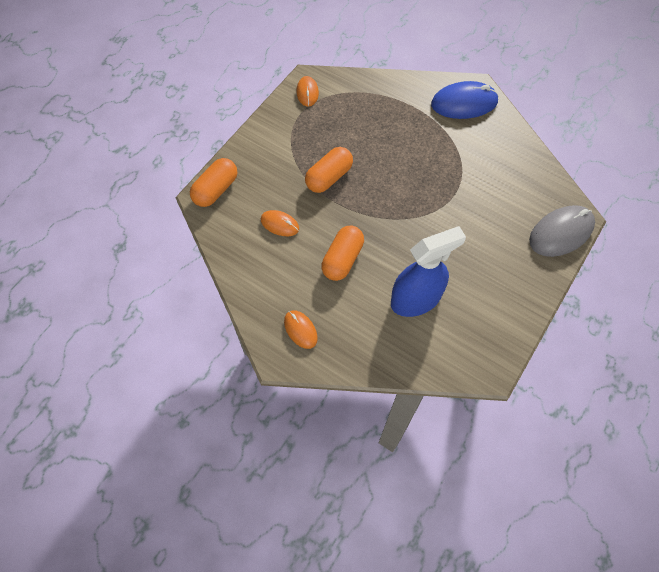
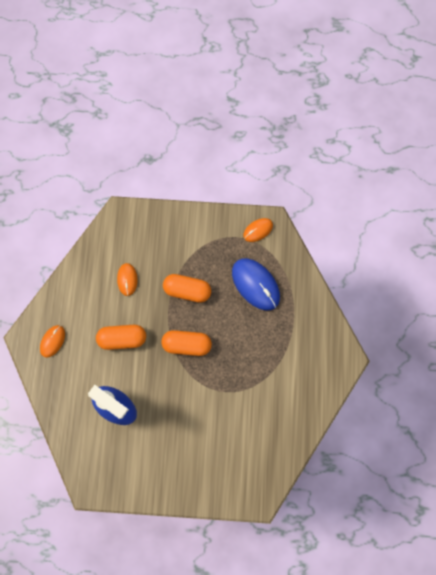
camera: 60 degrees right, 10 degrees up
(216, 190) = (131, 219): orange capsule -> orange capsule (187, 345)
(464, 103) = (322, 356): blue mouse -> blue mouse (255, 284)
(561, 232) = (236, 491): grey mouse -> none

